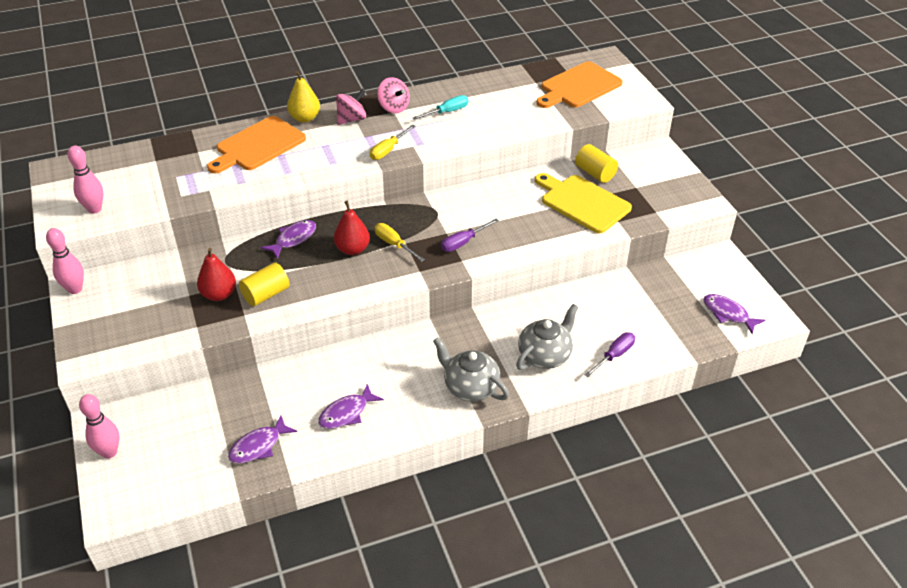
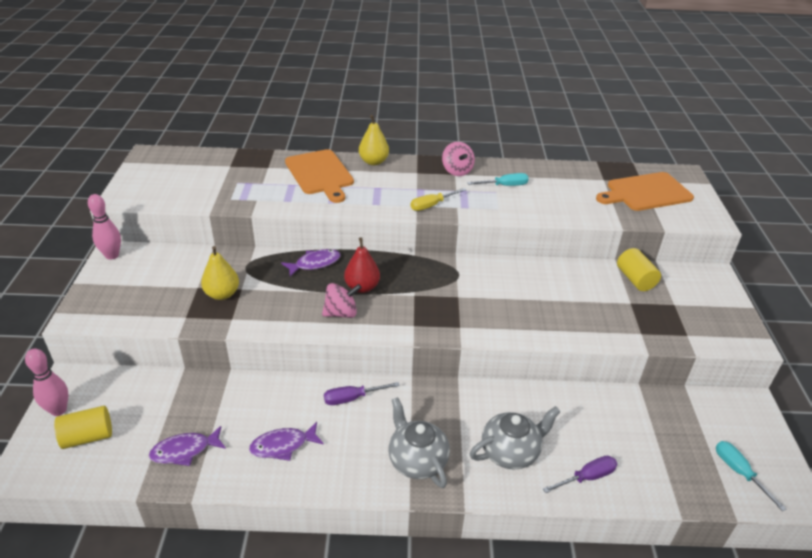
camera: 20 degrees right, 5 degrees down
(94, 209) = (156, 192): pink bowling pin -> none
(219, 294) = (222, 294): red pear -> yellow pear
(258, 145) = (320, 174): orange cutting board -> orange cutting board turned 90 degrees counterclockwise
(266, 294) = (262, 306): yellow cylinder -> yellow cylinder (88, 437)
(351, 119) = (413, 172): pink spinning top -> pink spinning top (341, 313)
(394, 244) = (402, 293): yellow screwdriver -> none
(463, 242) = (470, 310): purple screwdriver -> purple screwdriver (352, 398)
(582, 202) = (610, 304): yellow cutting board -> none
(727, 314) = (739, 472): purple fish -> turquoise screwdriver

